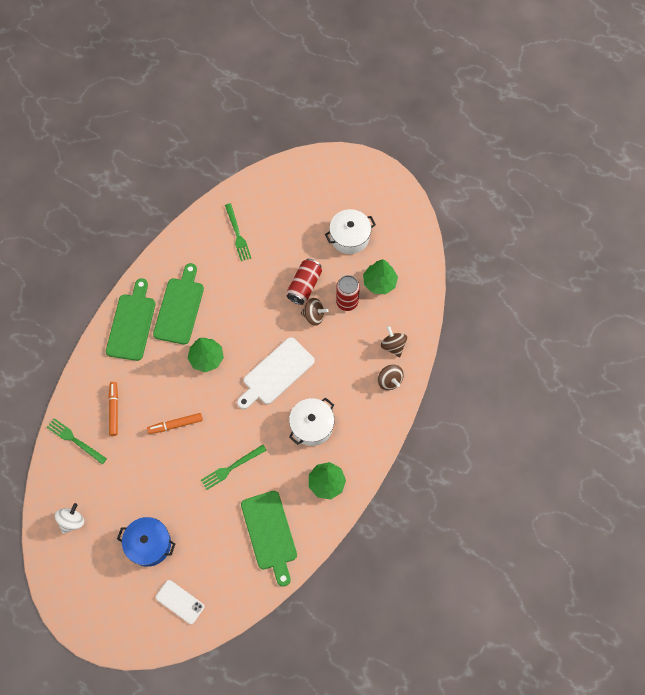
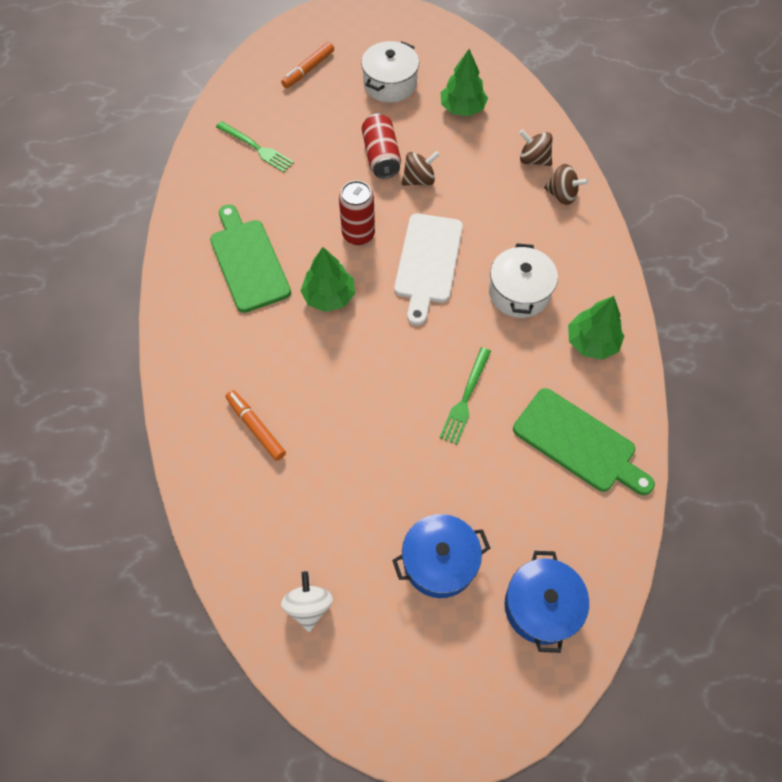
camera: 35 degrees left, 5 degrees down
(75, 440) = (230, 499): green fork -> none
(132, 324) = (199, 314): green cutting board -> none
(175, 425) = (353, 394): orange marker -> orange marker (308, 69)
(180, 602) = (541, 606): white phone -> blue pot
(347, 302) = (444, 146): red can -> red can (358, 234)

